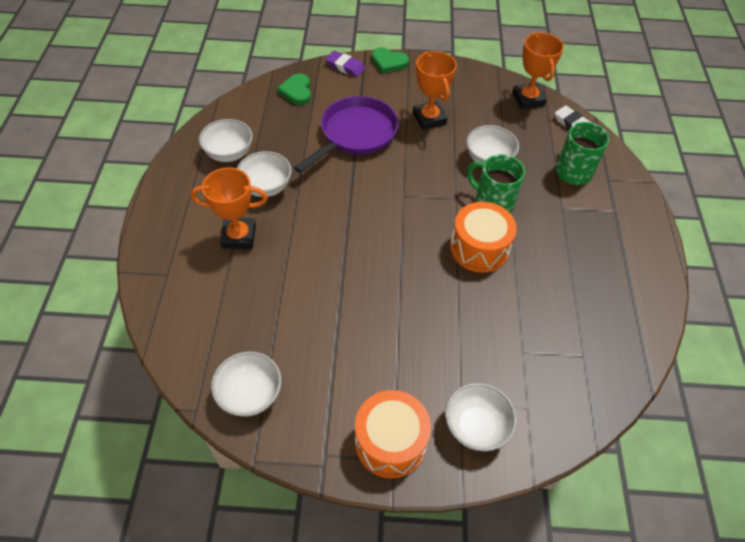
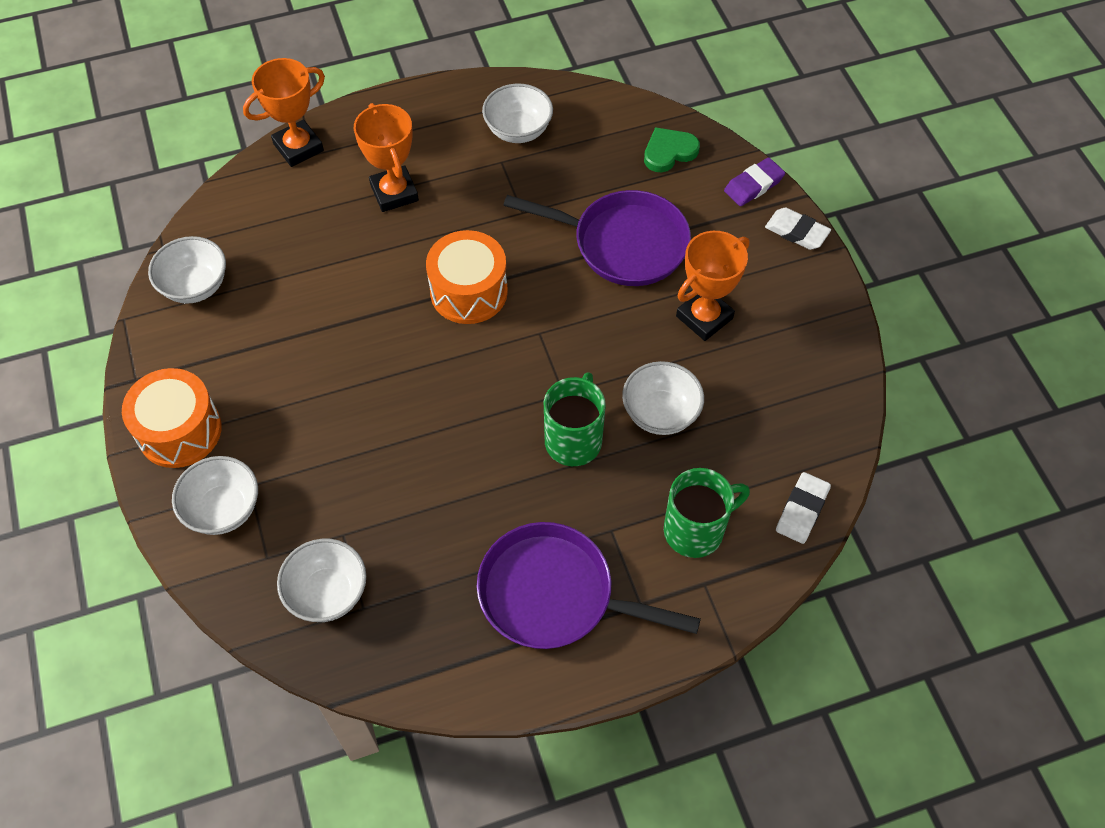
camera: 70 degrees right, 5 degrees up
(266, 187) = (482, 187): white bowl -> white bowl (327, 593)
(345, 67) = (753, 185): purple eraser -> purple eraser turned 45 degrees clockwise
(389, 62) = (796, 232): green heart -> white eraser
(479, 248) = (488, 444): orange drum -> orange drum (469, 291)
(528, 99) = (826, 433): orange trophy -> orange trophy (298, 147)
(599, 249) = (554, 594): none -> purple pan

